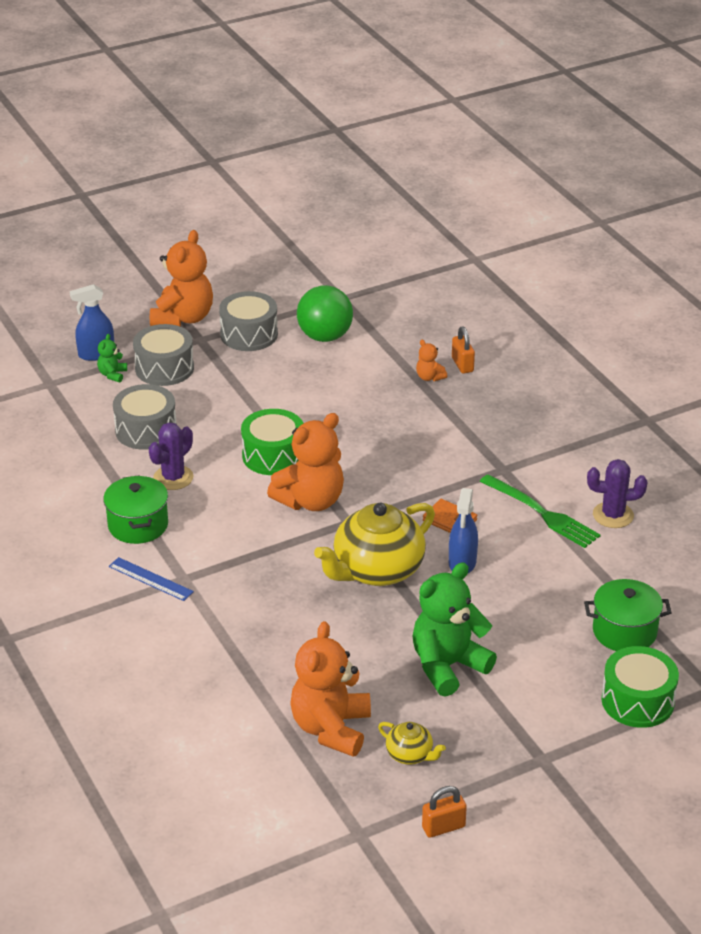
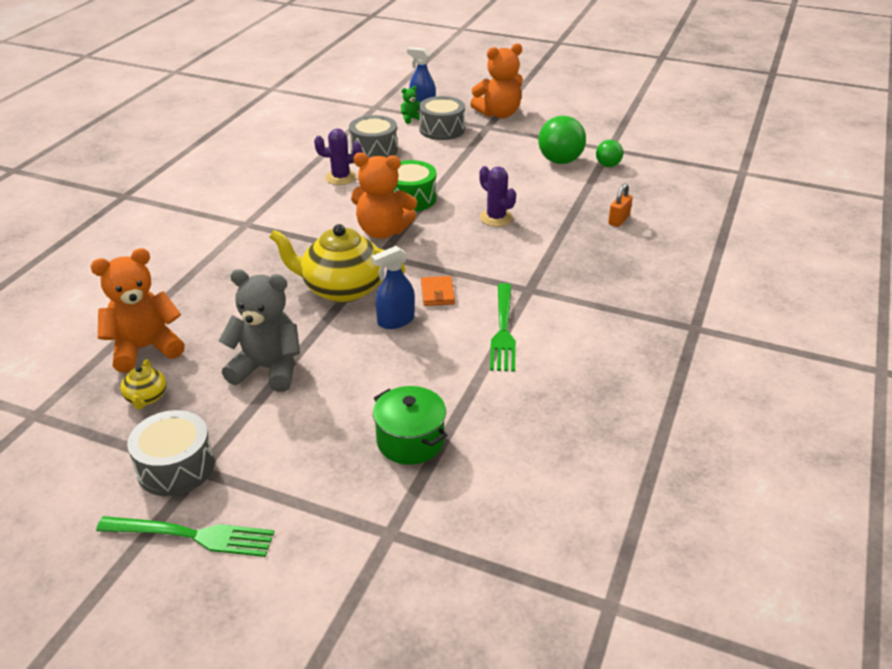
camera: 50 degrees right, 0 degrees up
(138, 525) = (279, 187): green pot -> none
(150, 579) = (231, 214): blue ruler -> none
(249, 334) = (518, 138): grey drum -> grey drum (176, 467)
(369, 316) = (608, 165): none -> green ball
(429, 377) = (583, 214): orange teddy bear -> none
(443, 827) = (72, 454): orange padlock -> none
(448, 666) = (268, 369): green teddy bear -> grey teddy bear
(613, 515) = (550, 366): purple cactus -> purple cactus (496, 218)
(616, 792) = (193, 535): none -> green fork
(637, 701) = (327, 492): green drum -> none

